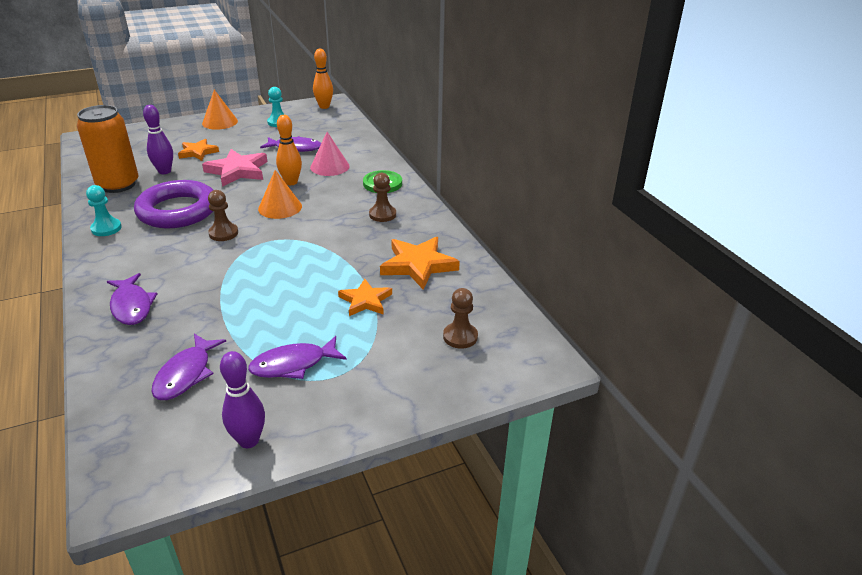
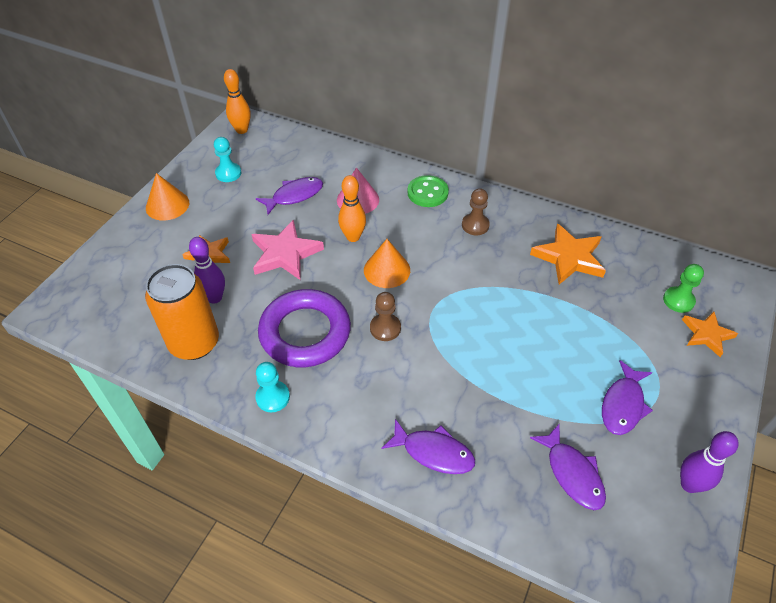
camera: 40 degrees left, 15 degrees up
(365, 301) = (584, 315): orange star -> orange star (707, 334)
(460, 337) = (678, 300): brown pawn -> green pawn

